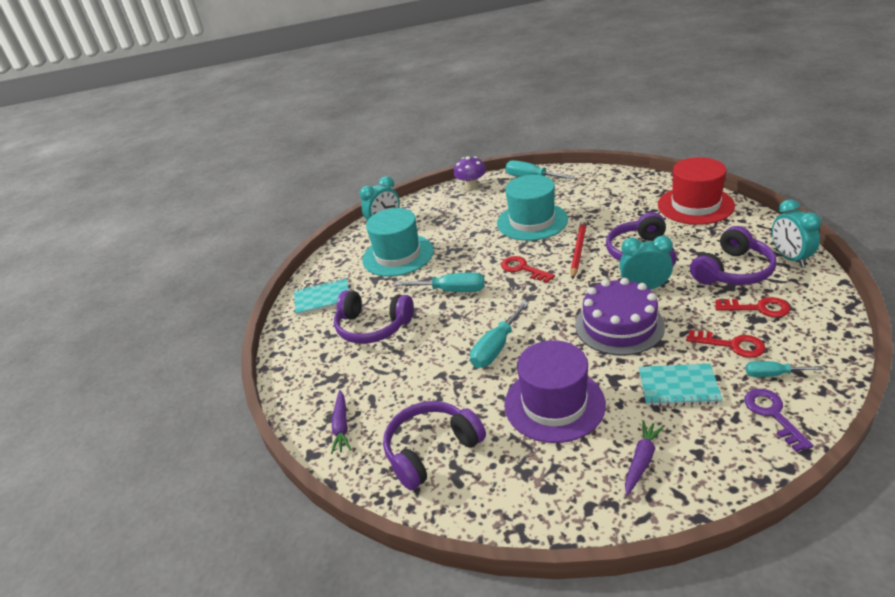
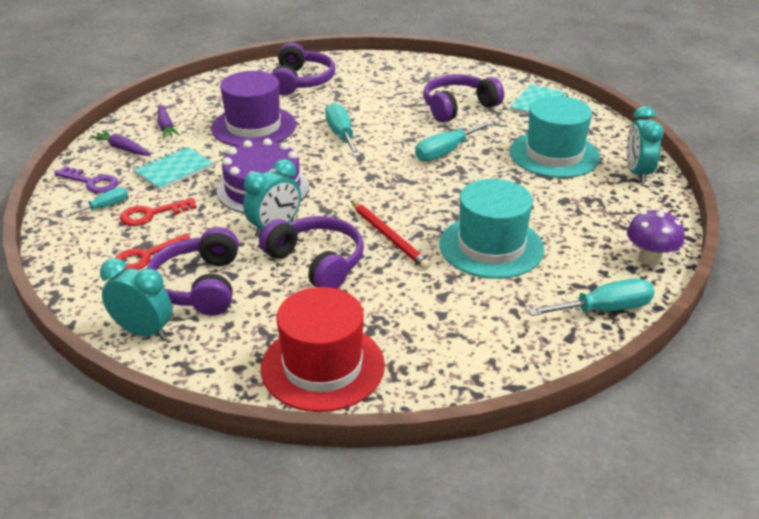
camera: 125 degrees right, 0 degrees up
(341, 426) = (373, 67): purple carrot -> purple carrot (122, 149)
(522, 269) = (415, 195): red key -> none

